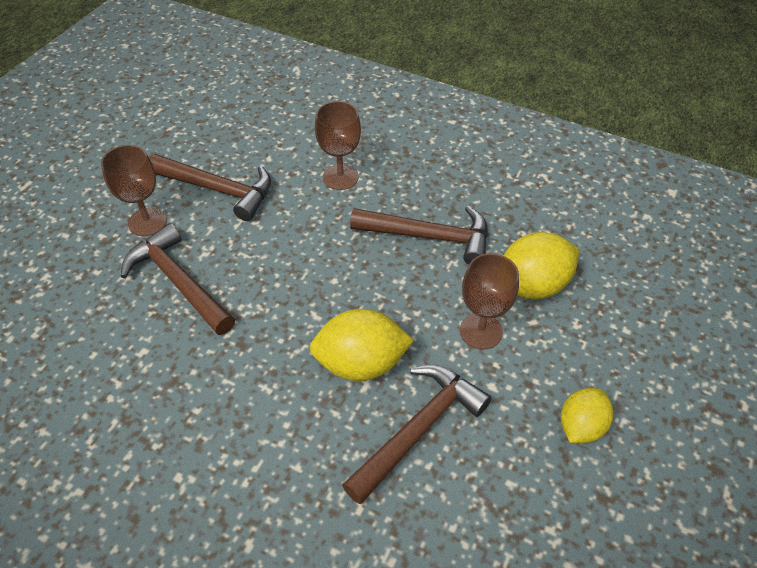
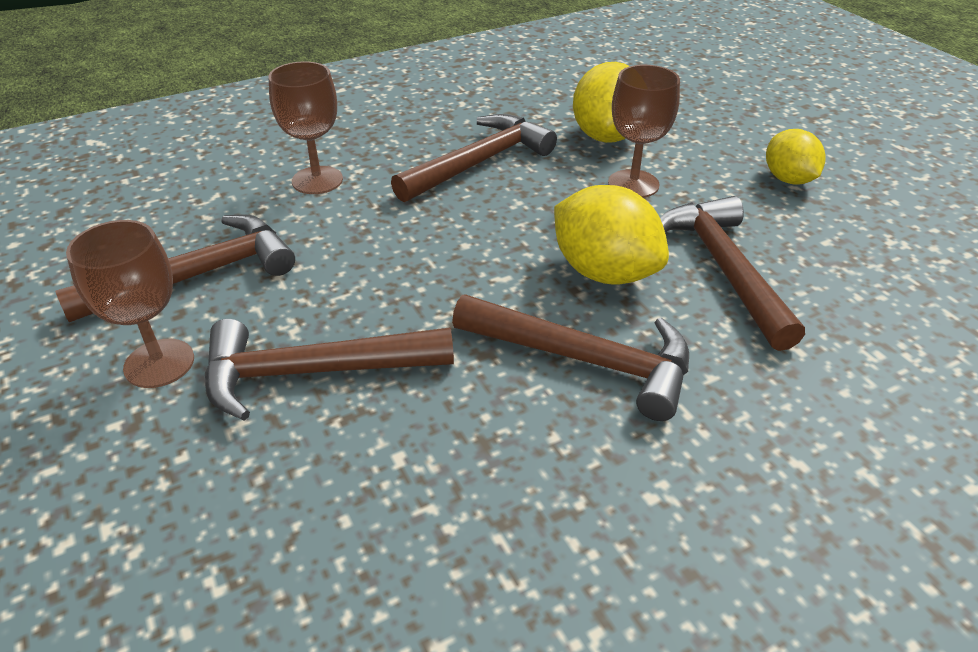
camera: 55 degrees left, 10 degrees down
(268, 395) = (586, 360): none -> brown hammer
(361, 363) = (604, 272): yellow lemon -> yellow lemon turned 75 degrees counterclockwise

